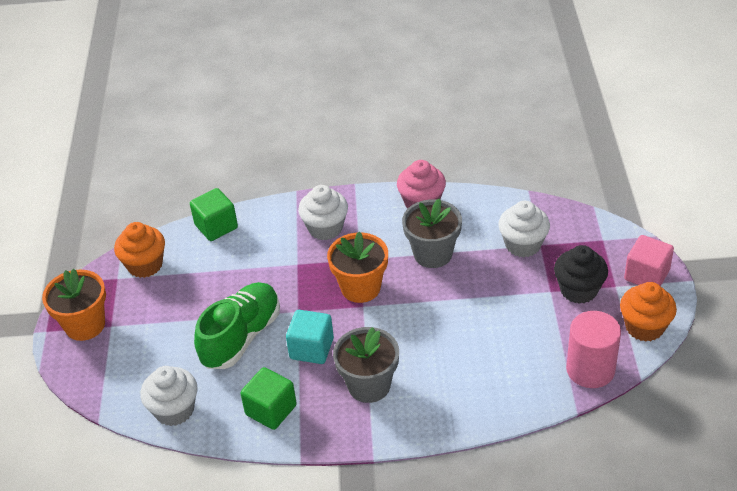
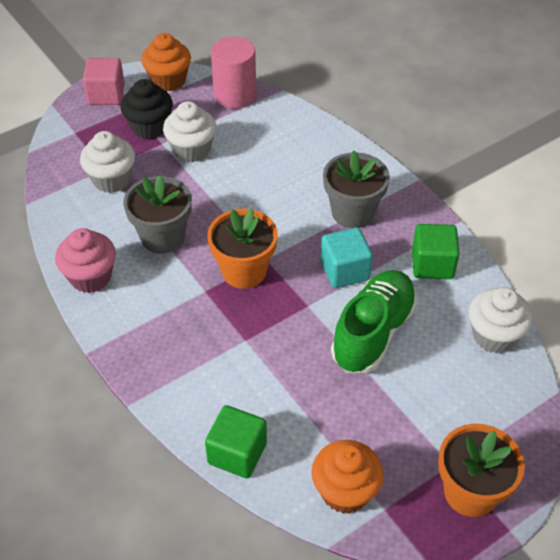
camera: 125 degrees left, 5 degrees up
(241, 337) = (373, 333): green shoe -> green shoe turned 120 degrees clockwise
(325, 228) = (177, 342): white cupcake -> white cupcake (191, 150)

